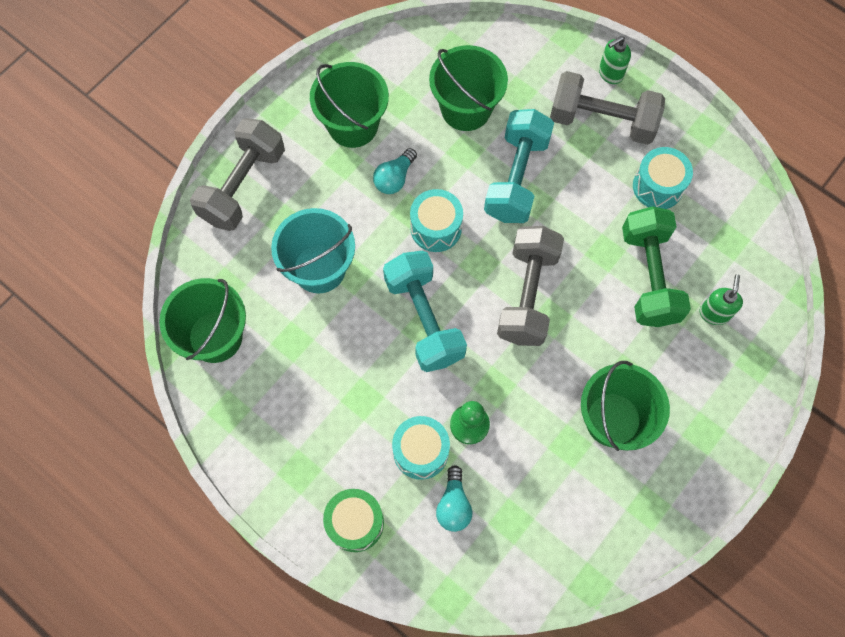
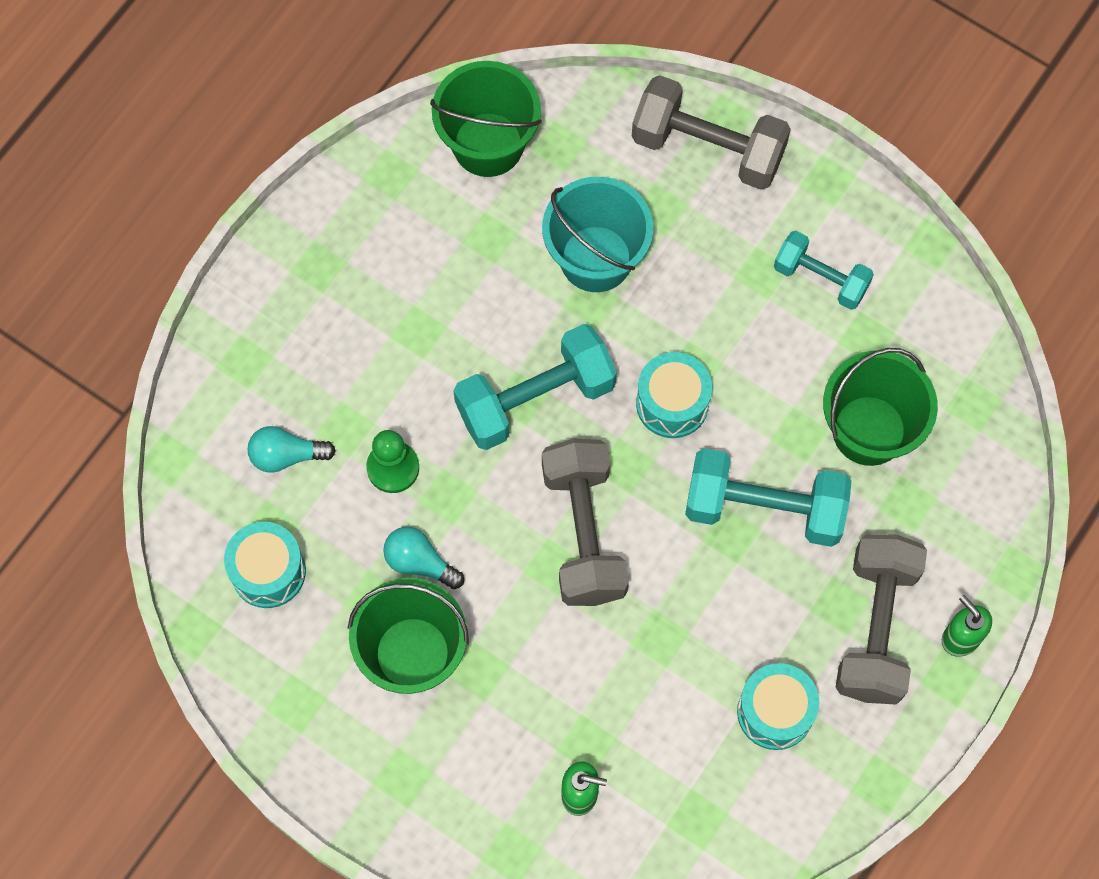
camera: 85 degrees right, 0 degrees up
(353, 125) = (820, 278): green bucket -> turquoise dumbbell
(355, 523) = (257, 339): green drum -> none
(394, 178) = (743, 342): turquoise light bulb -> turquoise light bulb (419, 562)
(421, 451) = (353, 410): turquoise drum -> turquoise drum (268, 572)
(527, 295) = (584, 532): grey dumbbell -> grey dumbbell turned 75 degrees clockwise
(649, 276) = (628, 700): green dumbbell -> none

